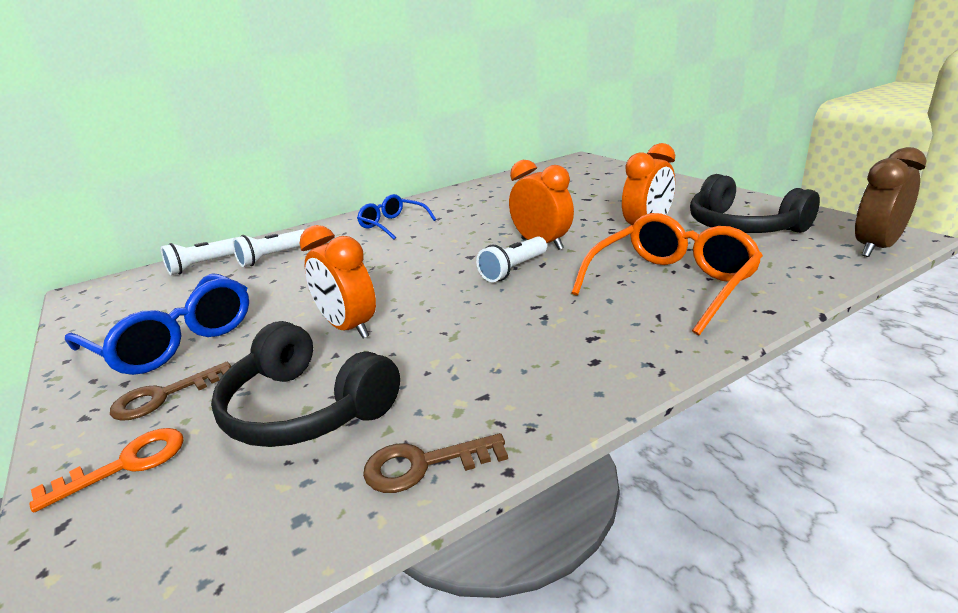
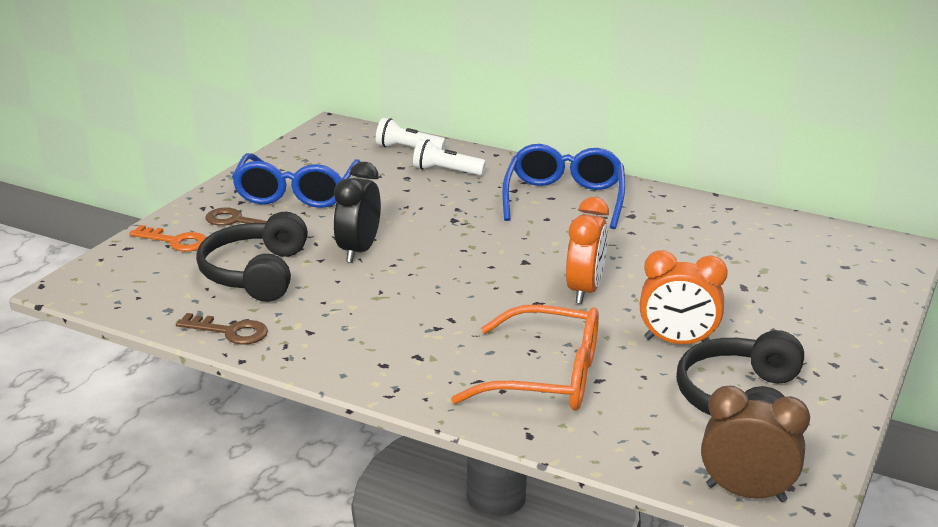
camera: 55 degrees right, 0 degrees up
(349, 328) = (358, 251): orange clock -> black clock
(392, 225) = (564, 199): blue glasses -> blue glasses, size x1.64
(424, 465) = (230, 331): brown key -> brown key turned 150 degrees clockwise
(513, 270) = (513, 291): white flashlight -> none

